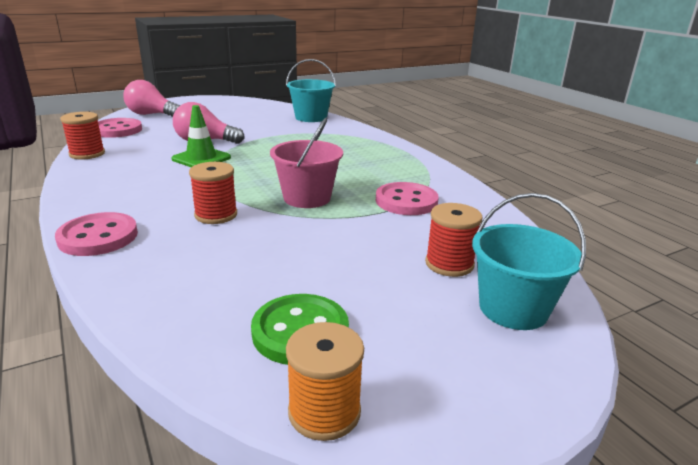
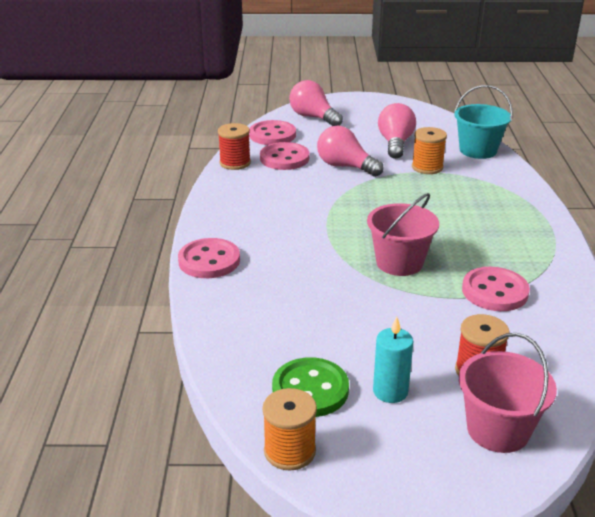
camera: 30 degrees right, 5 degrees up
(140, 144) = (284, 158): none -> pink button
(201, 158) = (330, 190): green traffic cone -> none
(216, 215) = (308, 262): red spool -> none
(239, 122) = (395, 144): none -> pink light bulb
(278, 132) = (427, 167): none -> orange spool
(386, 306) = (390, 391): none -> turquoise candle
(513, 309) = (498, 430): turquoise bucket -> pink bucket

